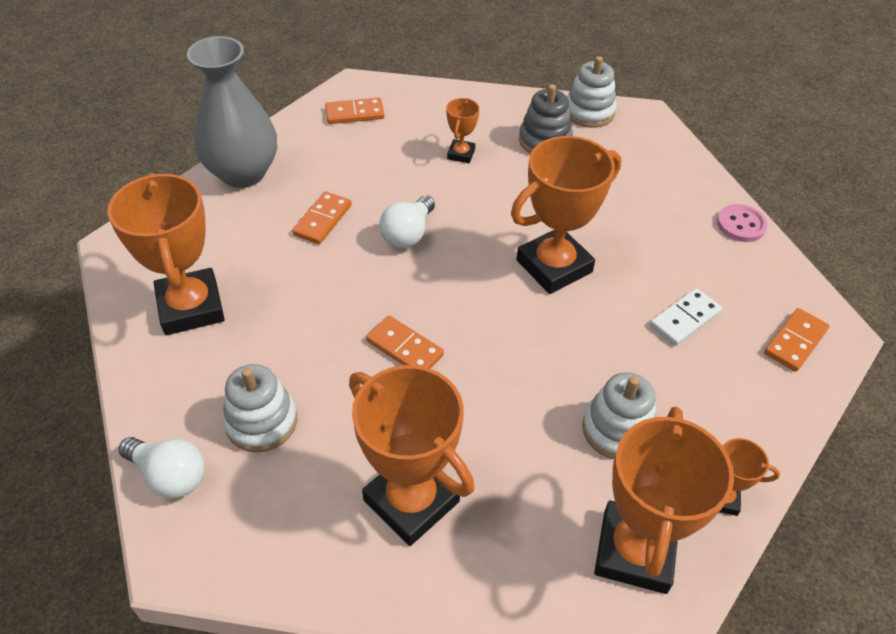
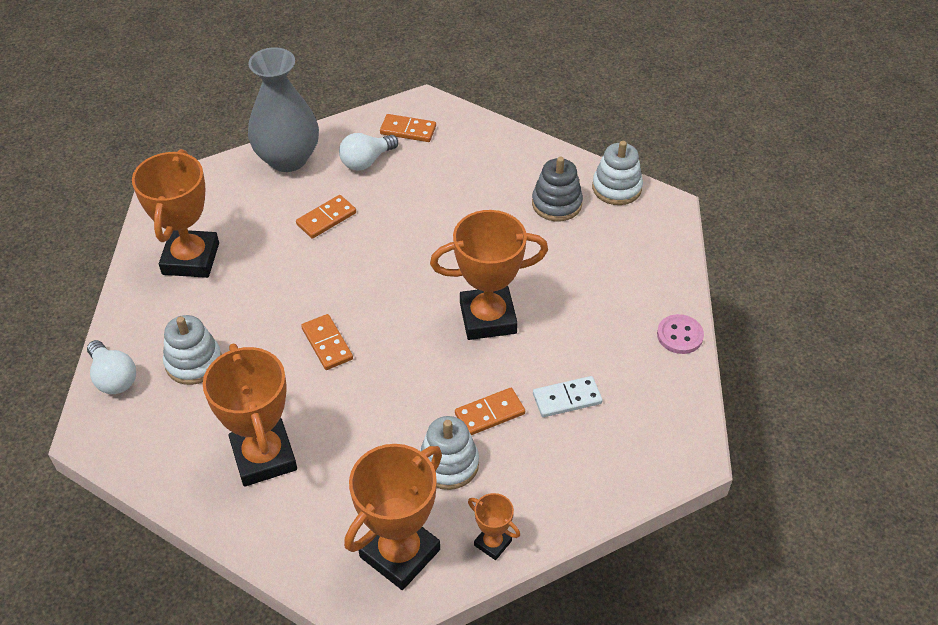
camera: 25 degrees right, 0 degrees up
(408, 234) = (386, 252): white light bulb -> white light bulb (366, 161)
(461, 154) = (475, 194): orange trophy -> none
(795, 342) = (649, 450): orange domino -> orange domino (490, 414)

